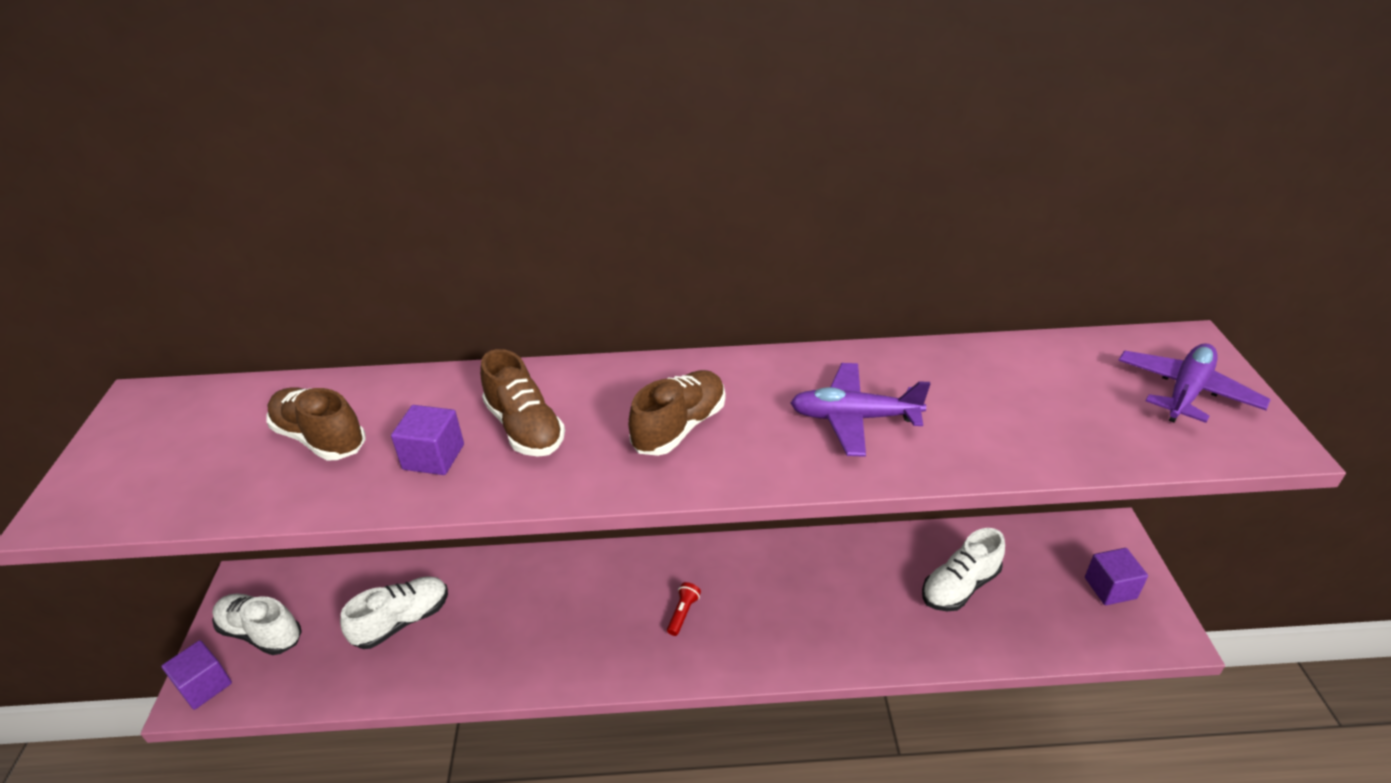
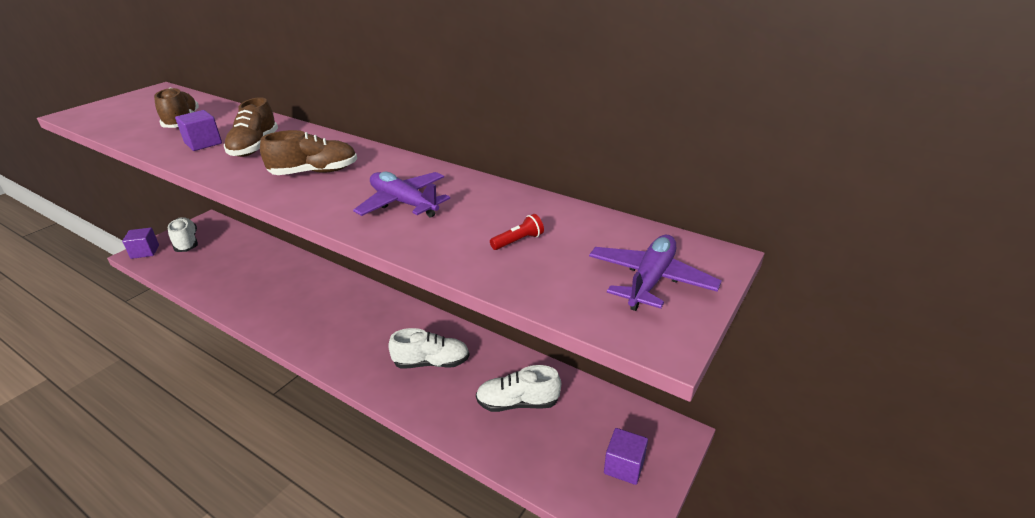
camera: 35 degrees right, 5 degrees down
(402, 621) = (236, 265): white shoe -> white shoe (431, 362)
(683, 613) = (349, 328): red flashlight -> red flashlight (518, 241)
(1186, 392) = (650, 280): purple plane -> purple plane turned 45 degrees counterclockwise

